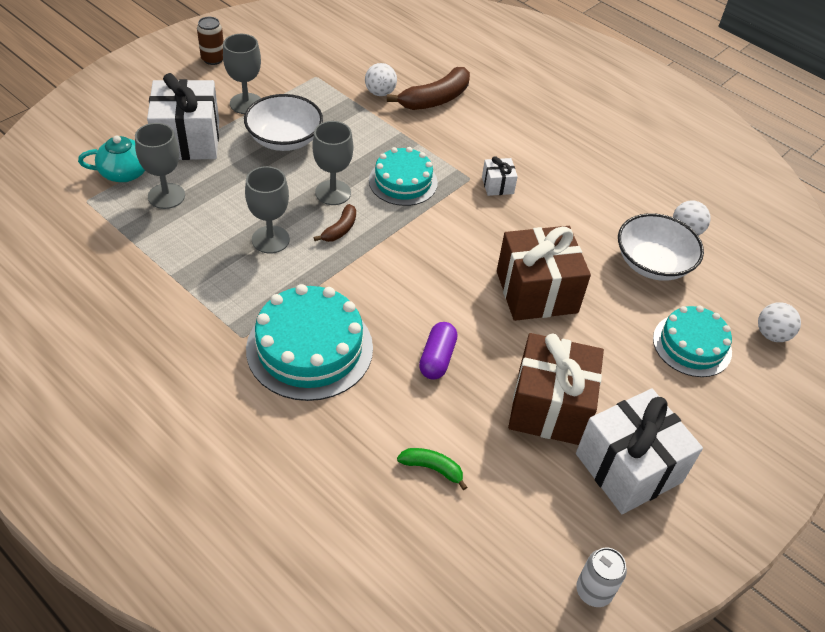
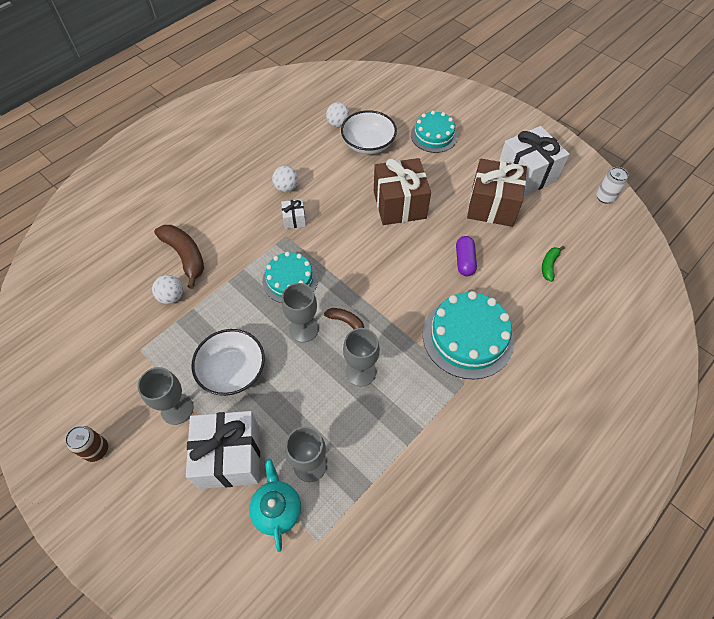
camera: 85 degrees left, 10 degrees up
(437, 358) = (464, 261): purple capsule -> purple capsule turned 75 degrees clockwise
(771, 334) = (421, 101): white ball -> white ball (286, 188)

